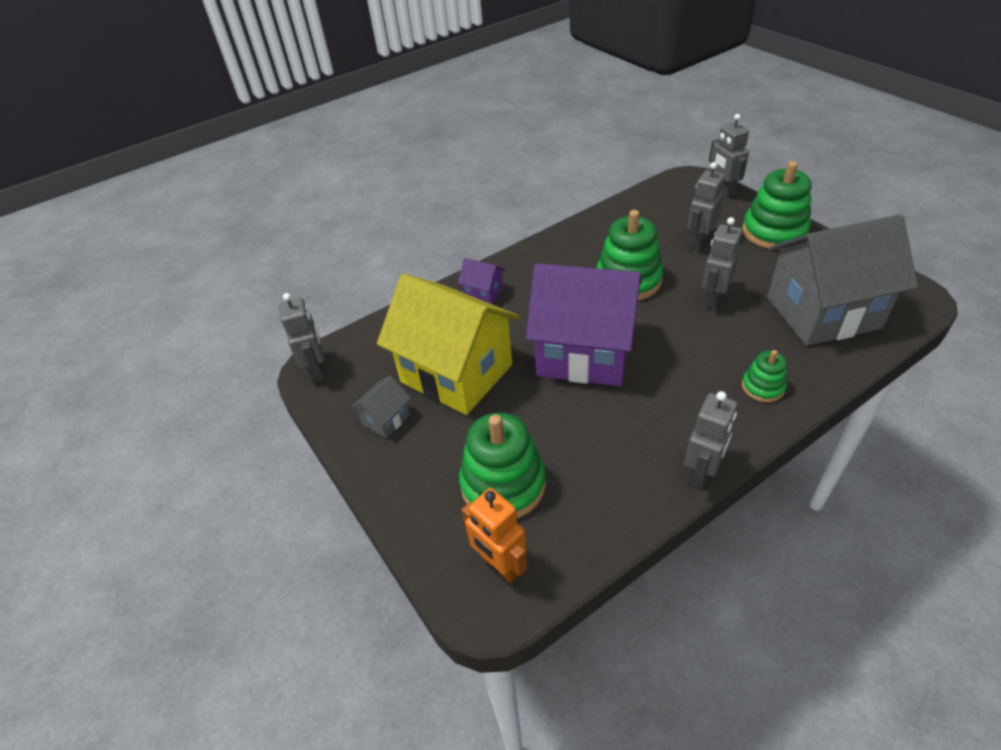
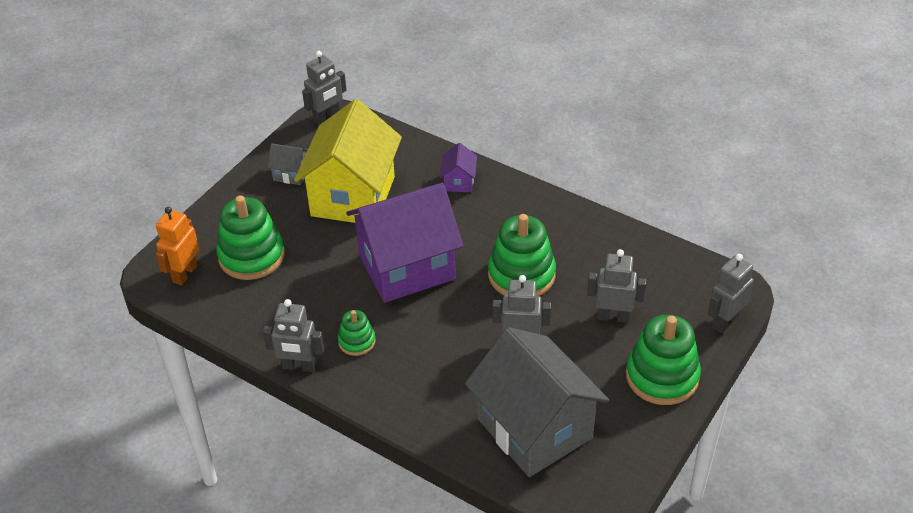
camera: 65 degrees right, 0 degrees up
(584, 353) = (406, 267): purple house -> purple house turned 75 degrees clockwise
(763, 387) = (409, 393): green stacking toy -> green stacking toy (356, 341)

